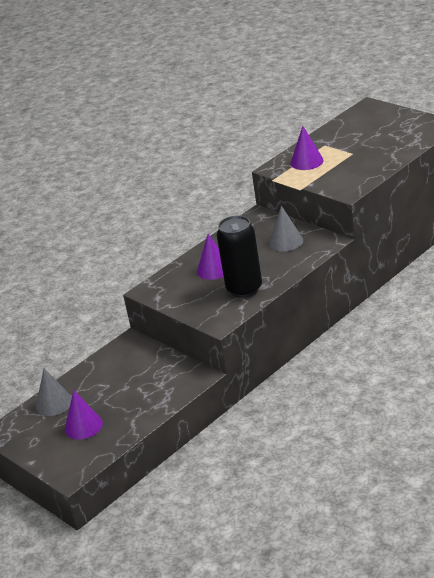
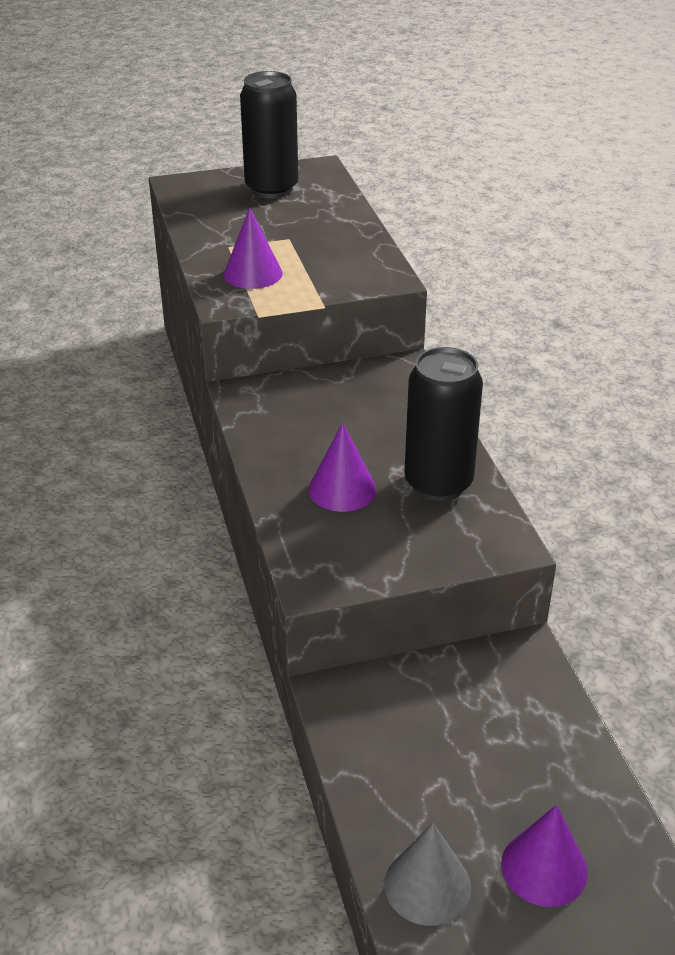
camera: 65 degrees left, 5 degrees up
(286, 241) = (354, 398): grey cone -> none
(397, 126) = (271, 189): none -> black can

